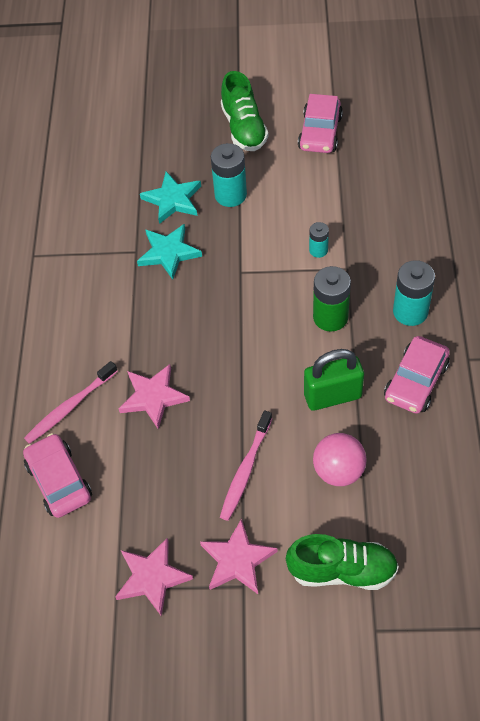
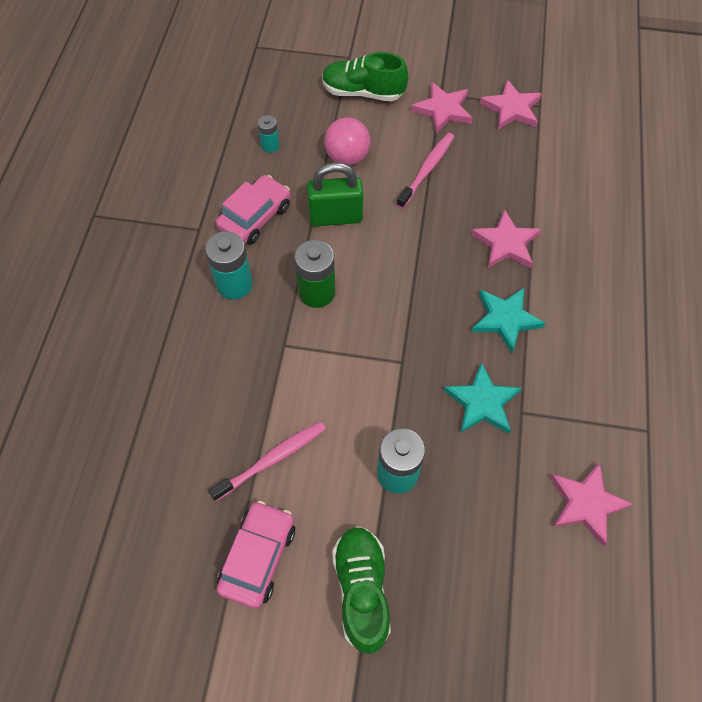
camera: 175 degrees left, 5 degrees up
(59, 481) = (593, 186): pink car -> none
(70, 407) = (588, 247): pink toothbrush -> pink toothbrush (271, 460)
(87, 200) = (586, 503): none -> pink star
(173, 200) = (472, 480): turquoise star -> turquoise star (505, 319)
(318, 250) = (308, 373): turquoise battery -> turquoise battery (270, 145)

